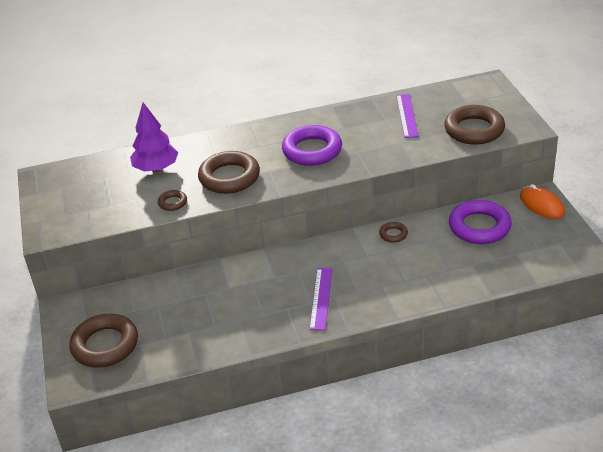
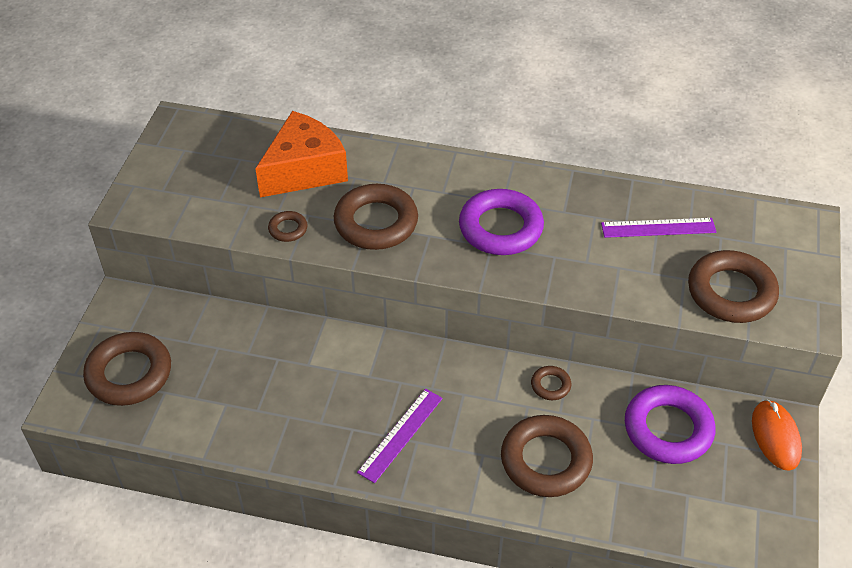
camera: 25 degrees right, 10 degrees up
(156, 168) = (304, 170): purple tree -> orange cheese
(407, 115) = (658, 228): purple ruler -> purple ruler turned 60 degrees clockwise
(421, 272) = (546, 460): none -> brown ring

